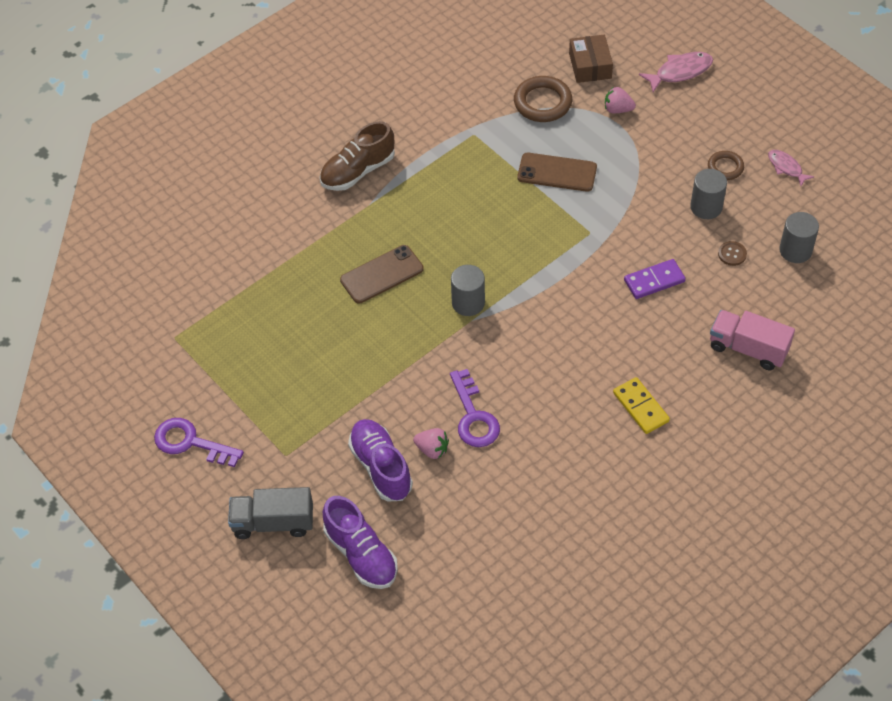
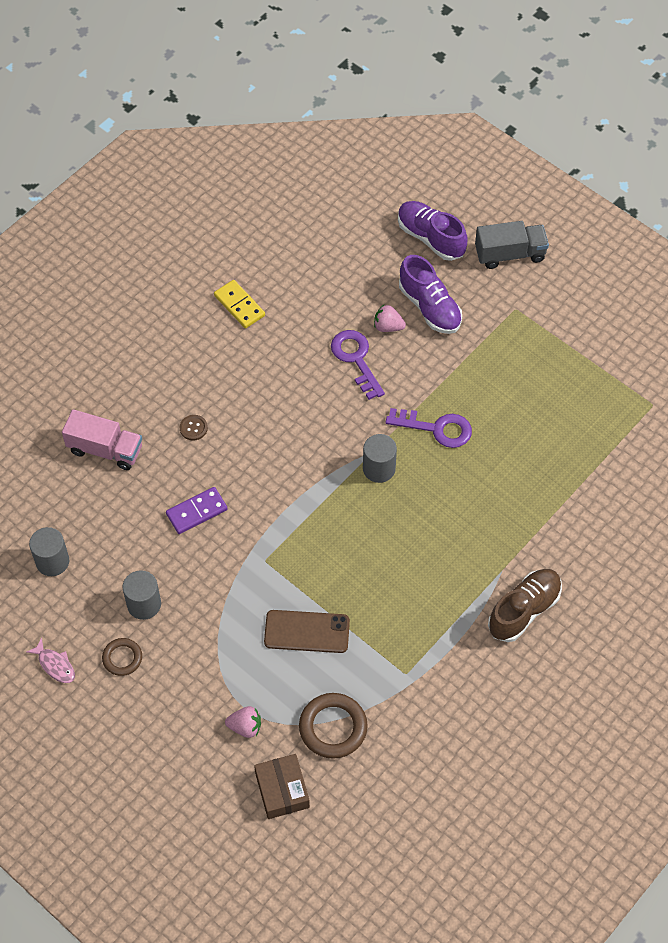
camera: 170 degrees right, 5 degrees up
(191, 442) = (602, 311): purple key -> purple key (436, 428)
(382, 274) = (470, 490): brown phone -> none
(640, 407) = (205, 383): yellow domino -> yellow domino (239, 305)
(680, 72) = (173, 792): pink fish -> none
(732, 254) = (118, 550): brown button -> brown button (193, 428)

